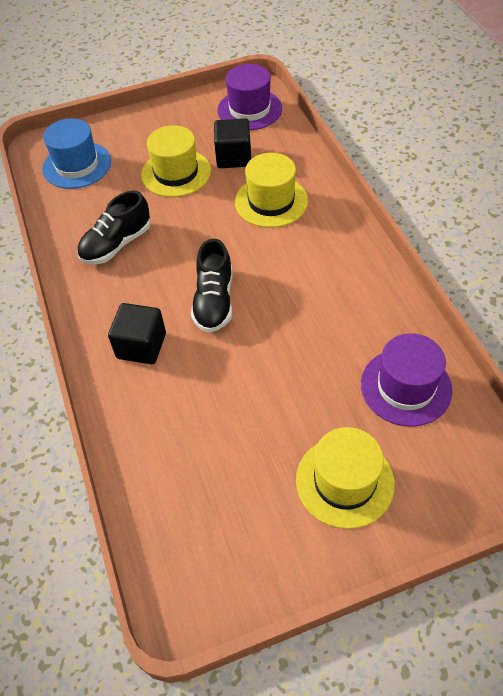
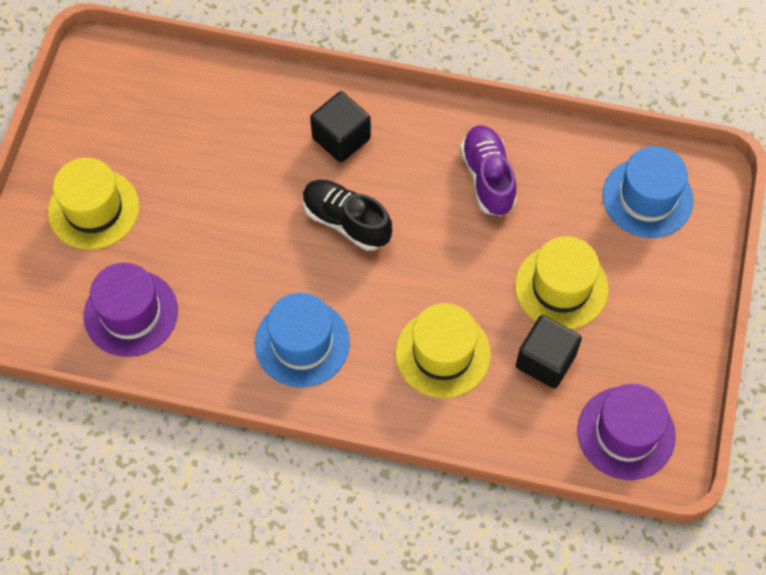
camera: 120 degrees right, 10 degrees up
(116, 244) = (488, 178): black shoe -> purple shoe
(330, 272) = (302, 343): none -> blue hat

